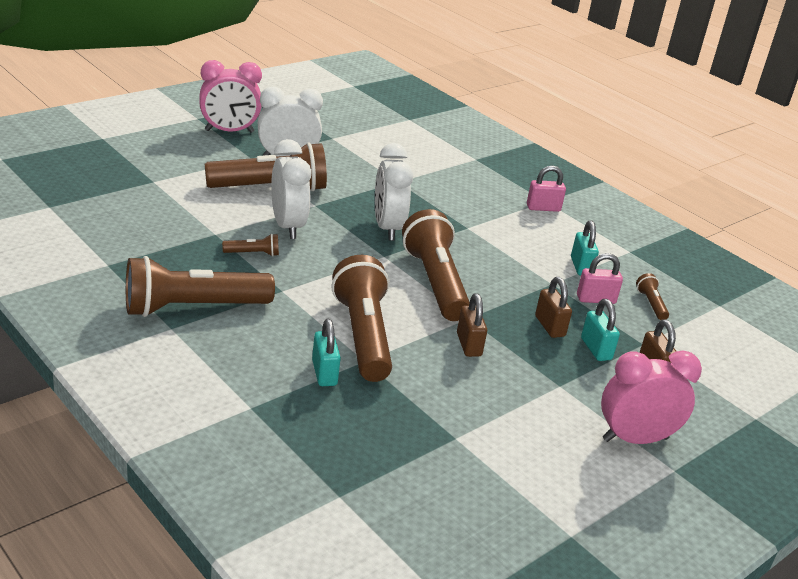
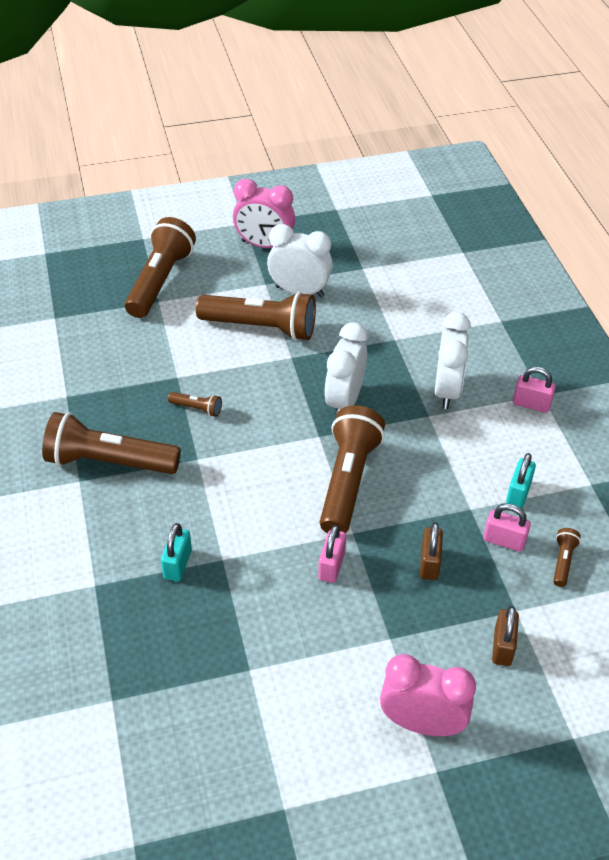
camera: 30 degrees right, 15 degrees up
(288, 226) = (248, 380): white clock -> white clock (447, 390)
(363, 336) = (238, 530): brown flashlight -> brown flashlight (160, 281)
(469, 345) = (331, 566): brown padlock -> pink padlock
(596, 349) = (459, 604): turquoise padlock -> none

